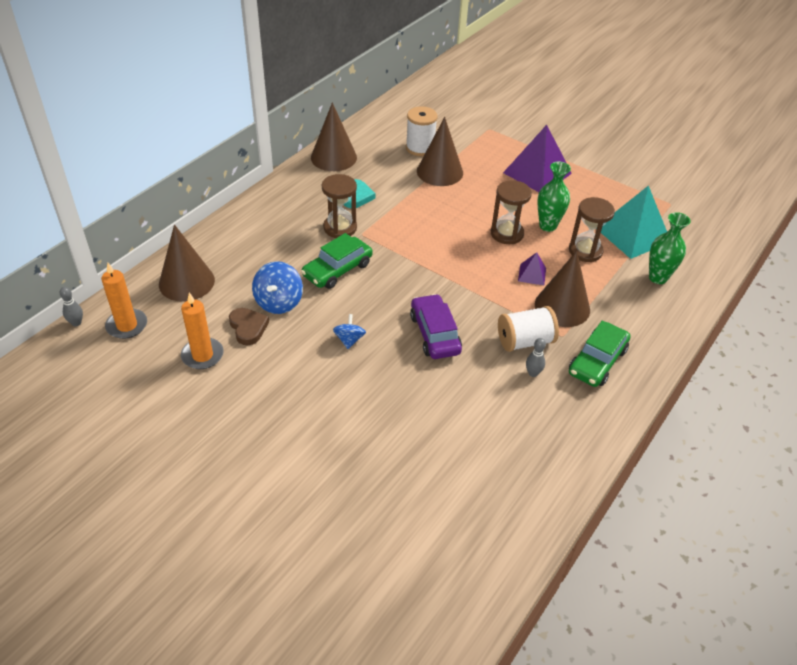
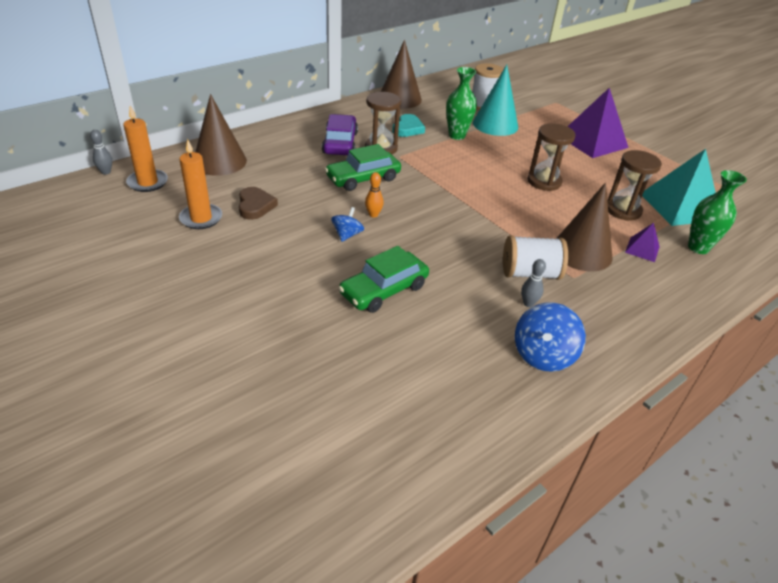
camera: 15 degrees right, 5 degrees down
(279, 302) = (295, 192): blue spinning top -> blue spinning top (543, 355)
(364, 311) = (373, 214): none -> orange bowling pin
(435, 334) = (436, 247): purple car -> purple car (340, 143)
(440, 172) = (495, 124): brown cone -> turquoise cone
(532, 274) = (558, 218): purple pyramid -> purple pyramid (642, 249)
(548, 226) = (589, 183): green vase -> green vase (457, 136)
(597, 361) = (605, 308): green car -> green car (384, 290)

